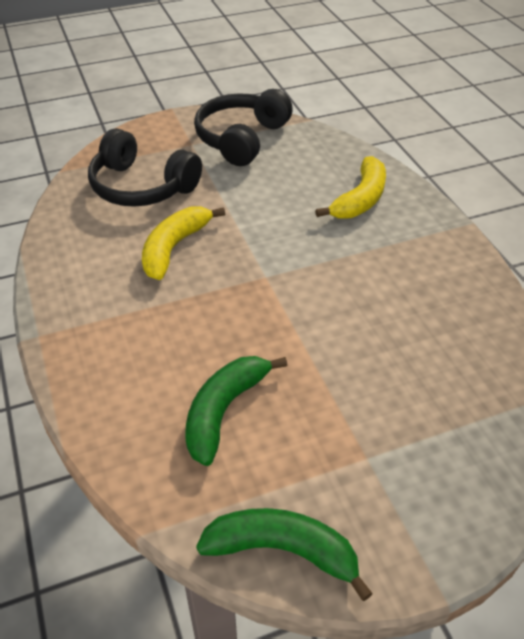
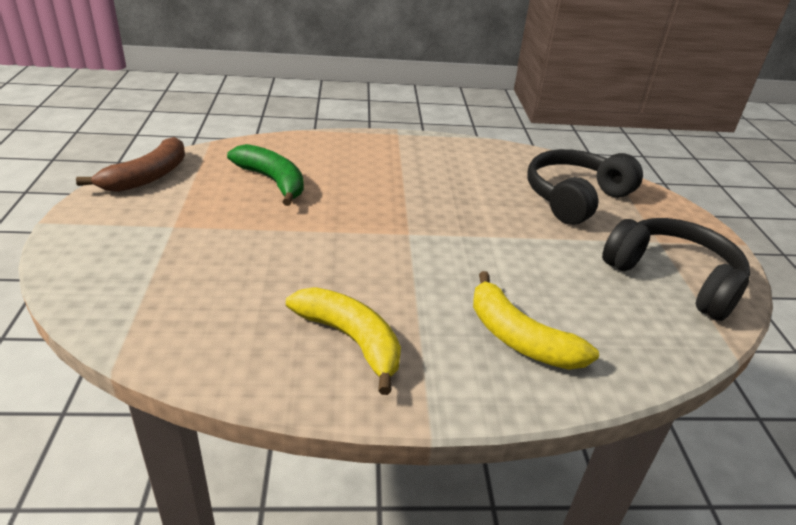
camera: 105 degrees right, 10 degrees down
(174, 248) = (472, 197): yellow banana -> yellow banana (351, 340)
(282, 550) = (147, 177): green banana -> brown banana

